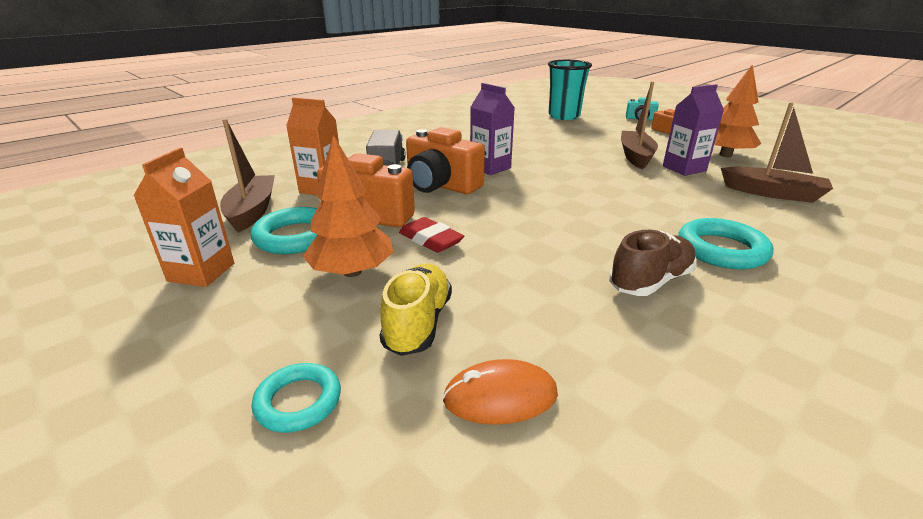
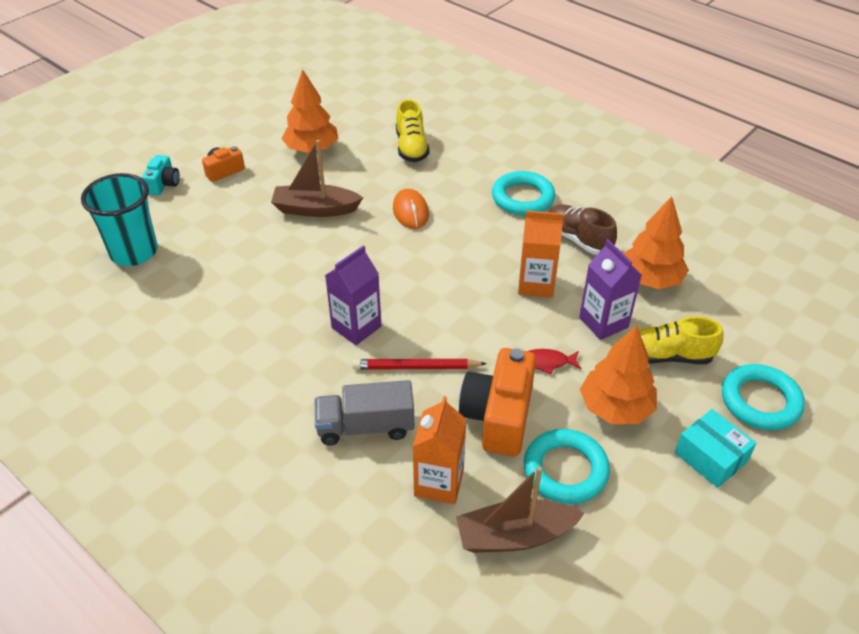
camera: 95 degrees left, 15 degrees up
(201, 272) = (651, 524): orange carton -> orange carton (536, 284)
(242, 327) = (710, 457): none -> turquoise box
(298, 401) = (760, 401): turquoise ring -> turquoise ring, size x1.55
(430, 240) = (546, 362): red eraser -> red fish
(441, 185) = (416, 367): orange camera -> red pencil
(500, 397) = (717, 313): orange mouse -> orange mouse (410, 211)
(577, 334) = (650, 279): none -> orange tree
(684, 168) = (353, 183): purple carton -> purple carton (603, 322)
(772, 193) = (411, 147): brown boat -> yellow shoe

